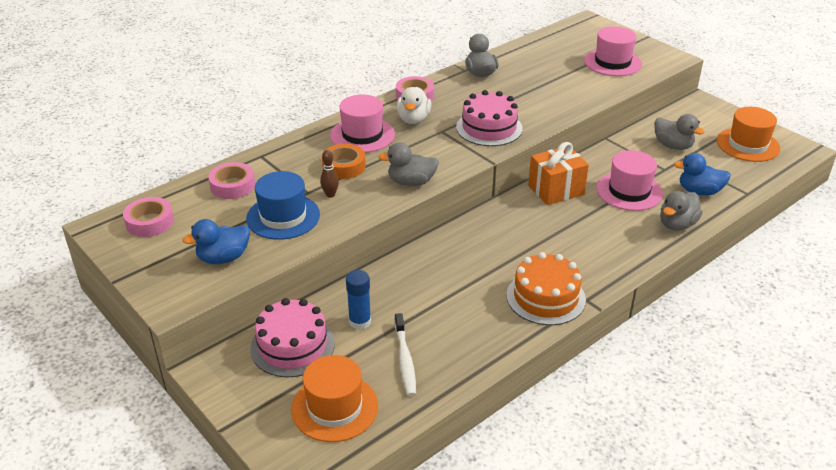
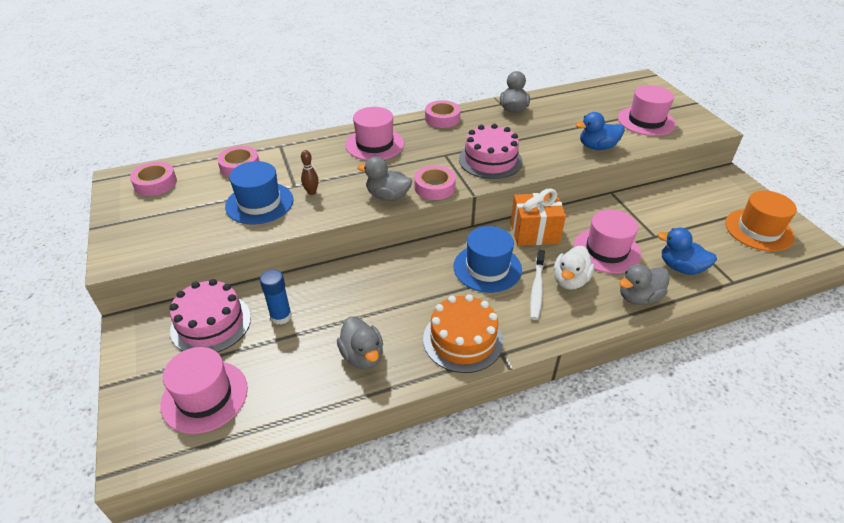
camera: 20 degrees right, 5 degrees up
(223, 258) = (186, 229): blue duck -> blue duck (597, 147)
(334, 407) = (204, 396): orange hat -> pink hat
(344, 166) = (340, 169): orange tape -> none
(405, 360) = (295, 366): white toothbrush -> white toothbrush (537, 289)
(413, 119) = (427, 139): white duck -> white duck (570, 280)
(451, 164) = (434, 187): none -> pink tape
(531, 231) = (487, 268): none -> blue hat
(673, 146) = (676, 214): grey duck -> grey duck (362, 356)

